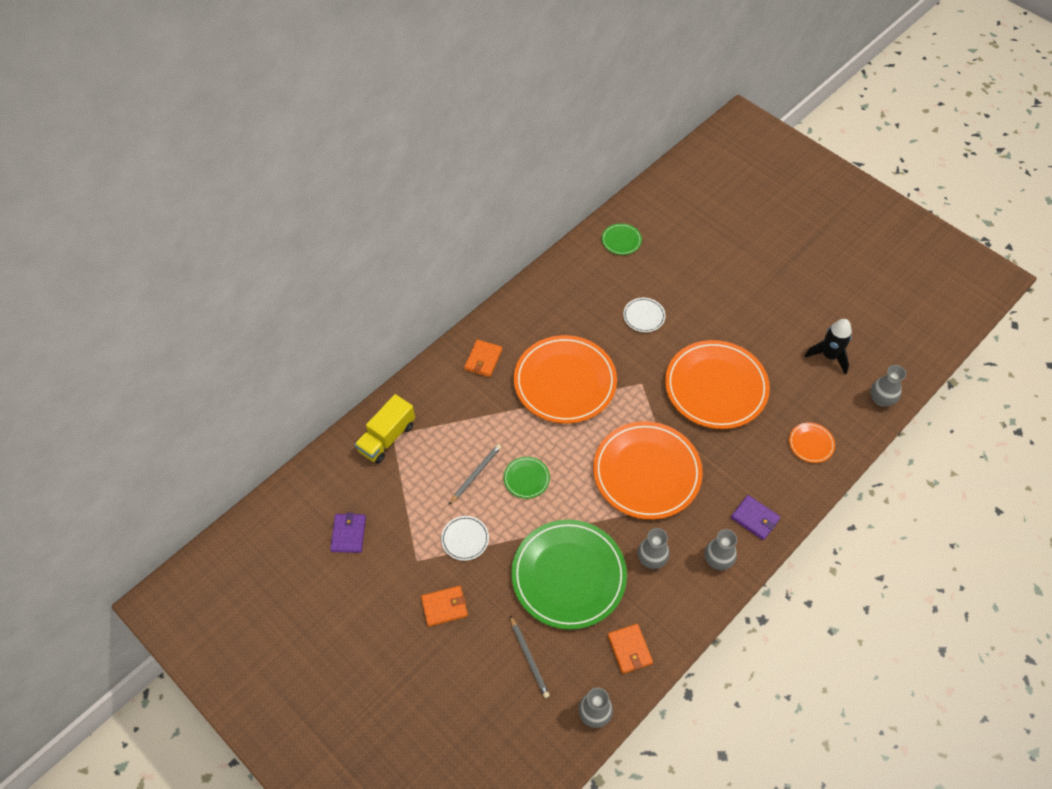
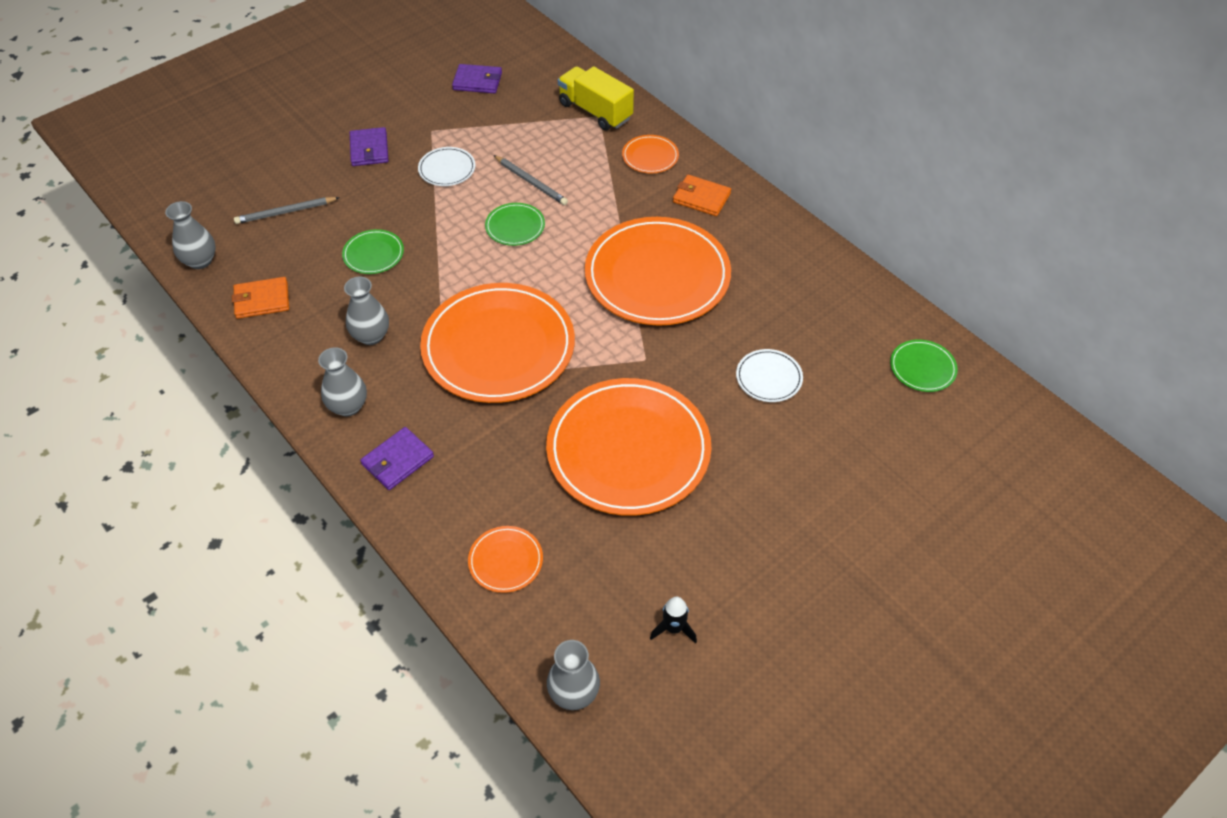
camera: 95 degrees right, 5 degrees down
(440, 395) = (650, 156): none -> orange plate
(444, 607) = (369, 149): orange wallet -> purple wallet
(568, 575) = (373, 254): green plate -> green plate, size x0.43
(829, 356) = (673, 628): black rocket -> black rocket, size x0.58

